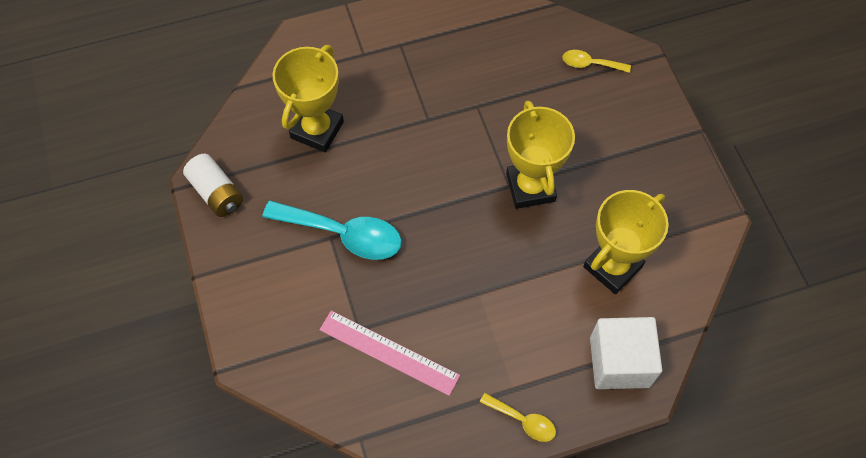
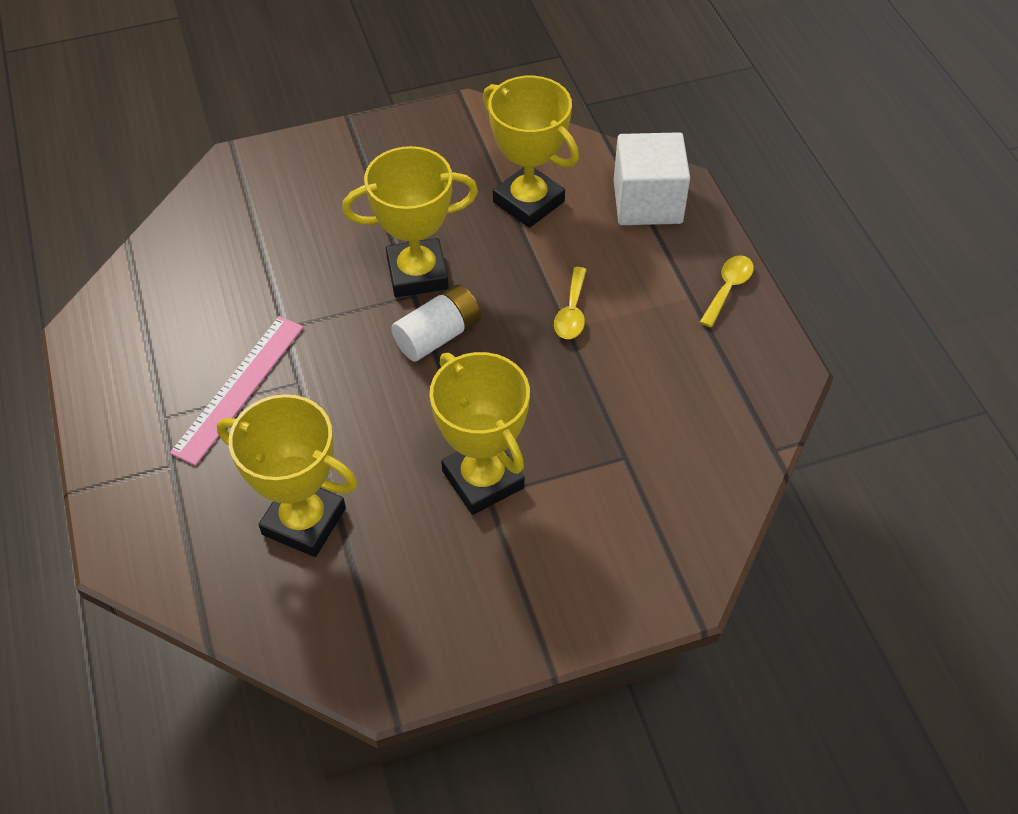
camera: 90 degrees left, 10 degrees down
(216, 193) = (407, 657): white battery -> white battery (438, 335)
(343, 234) = (483, 479): turquoise spoon -> yellow trophy
(389, 352) = (656, 421): pink ruler -> pink ruler (239, 388)
(590, 64) = (234, 208): yellow spoon -> yellow spoon (572, 312)

